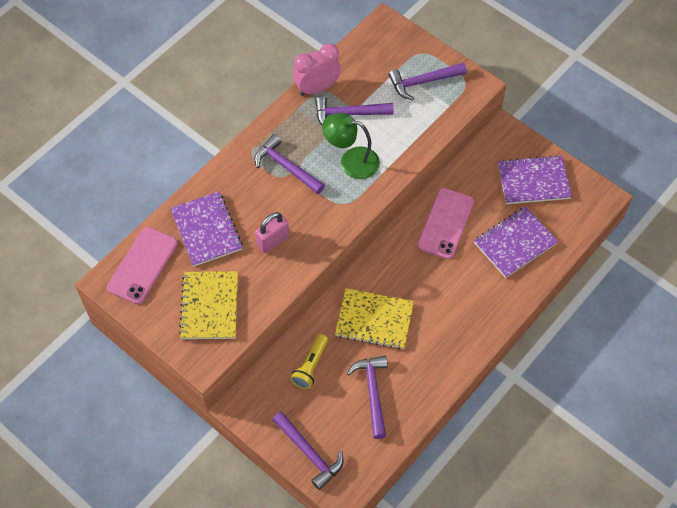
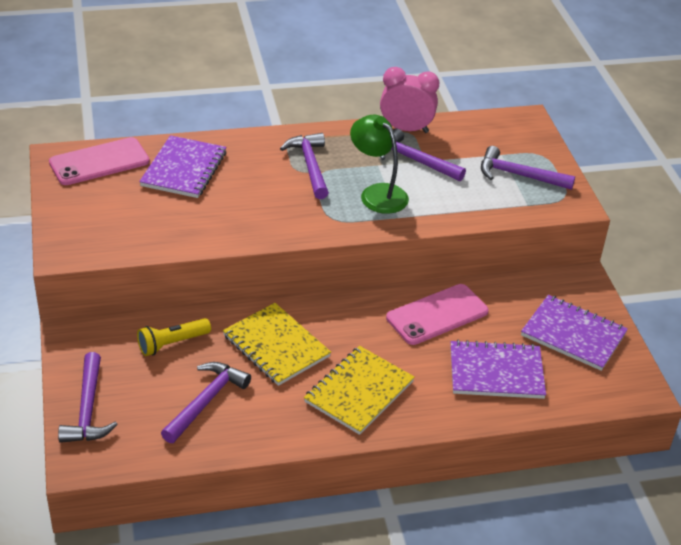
camera: 35 degrees right, 20 degrees down
(209, 306) = (119, 220): yellow notebook -> yellow notebook (359, 392)
(273, 241) = (233, 208): pink padlock -> none

